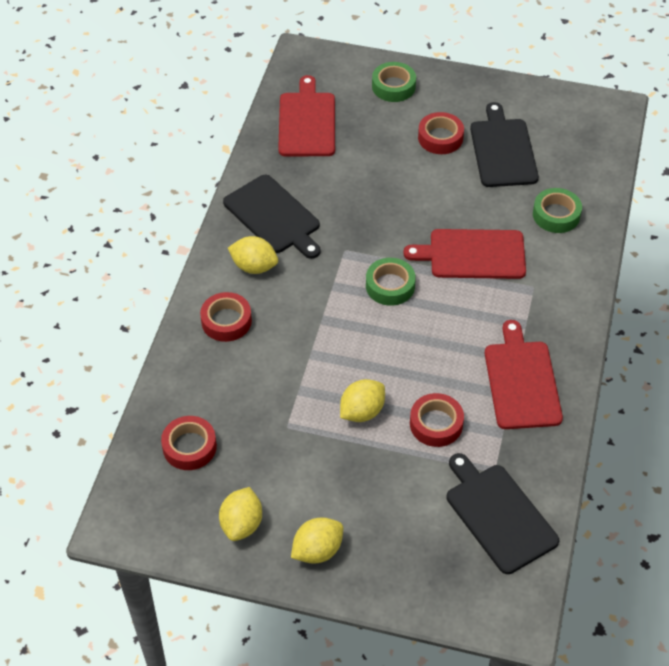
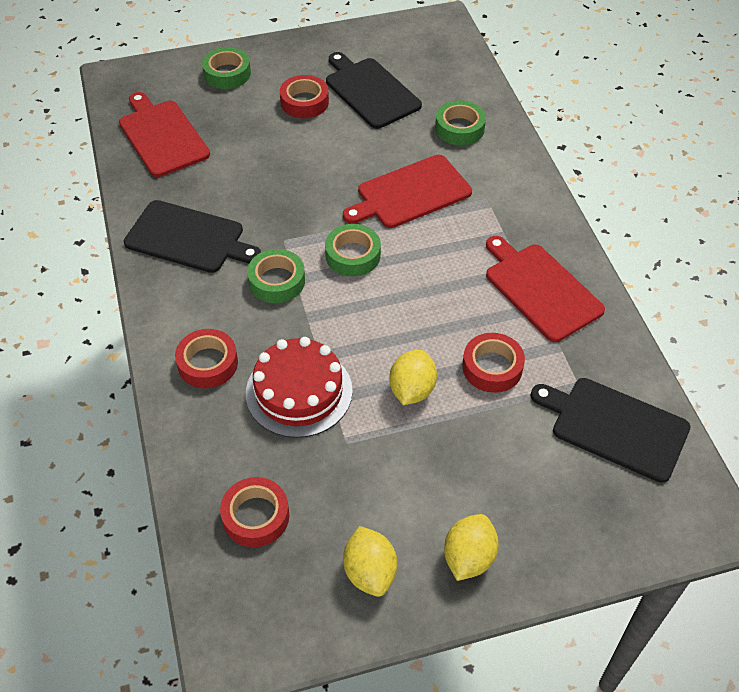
camera: 30 degrees left, 0 degrees up
(254, 266) = (201, 295): yellow lemon -> none
(277, 373) = (299, 392): none -> red cake
(317, 280) = (277, 281): none -> green tape

